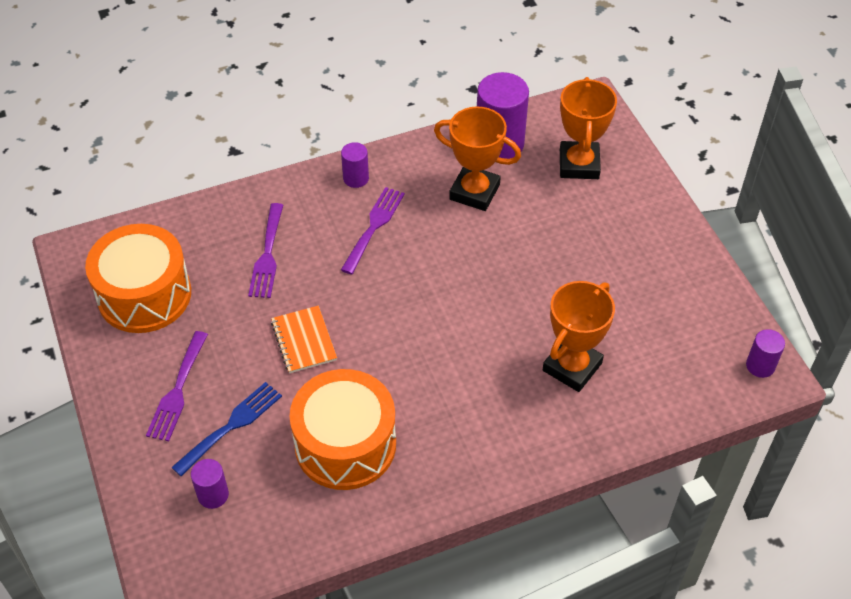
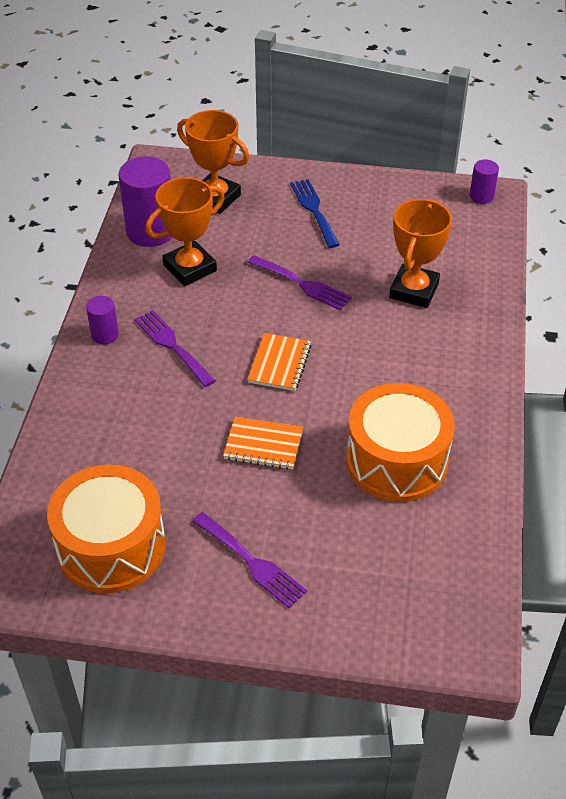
camera: 60 degrees left, 5 degrees down
(213, 495) = (391, 578): purple cylinder -> none
(231, 426) = (322, 535): blue fork -> blue fork (314, 210)
(267, 255) = (142, 432): purple fork -> purple fork (302, 284)
(404, 308) = (279, 363): none -> orange notebook
(572, 367) = (414, 290): orange trophy -> orange trophy turned 45 degrees clockwise

